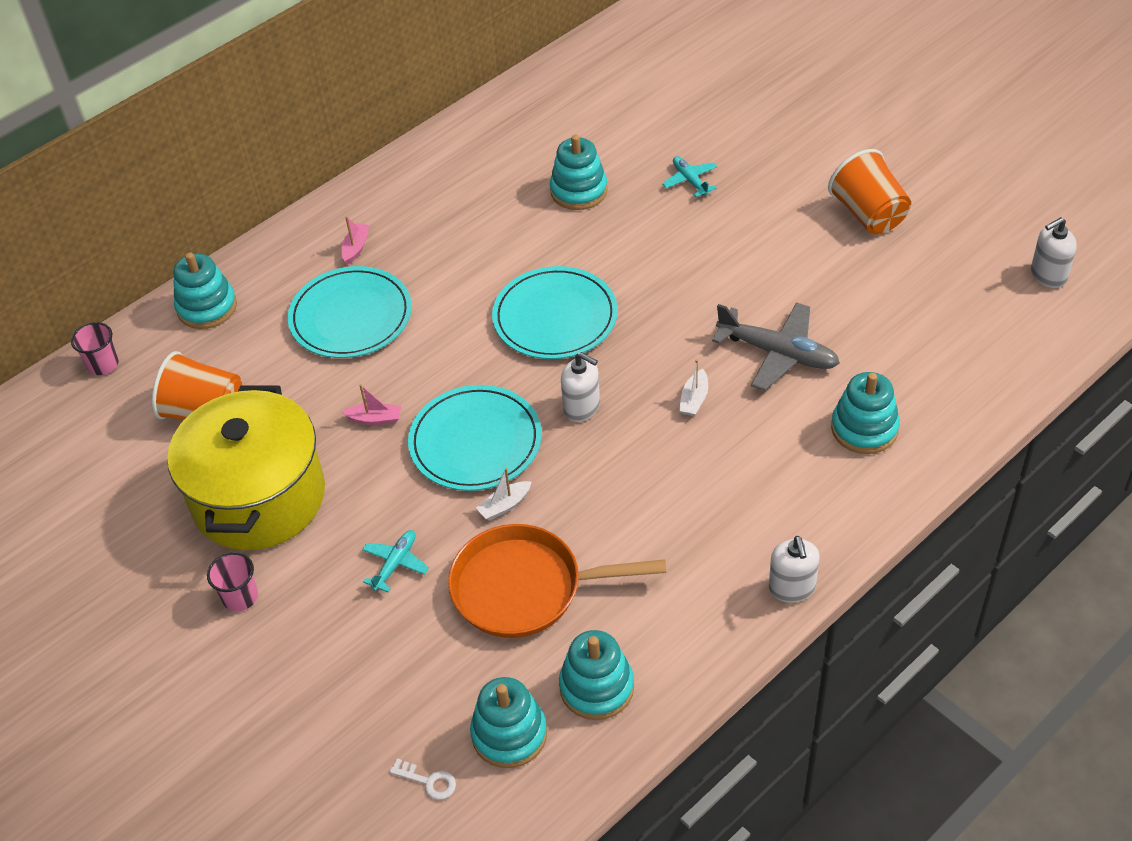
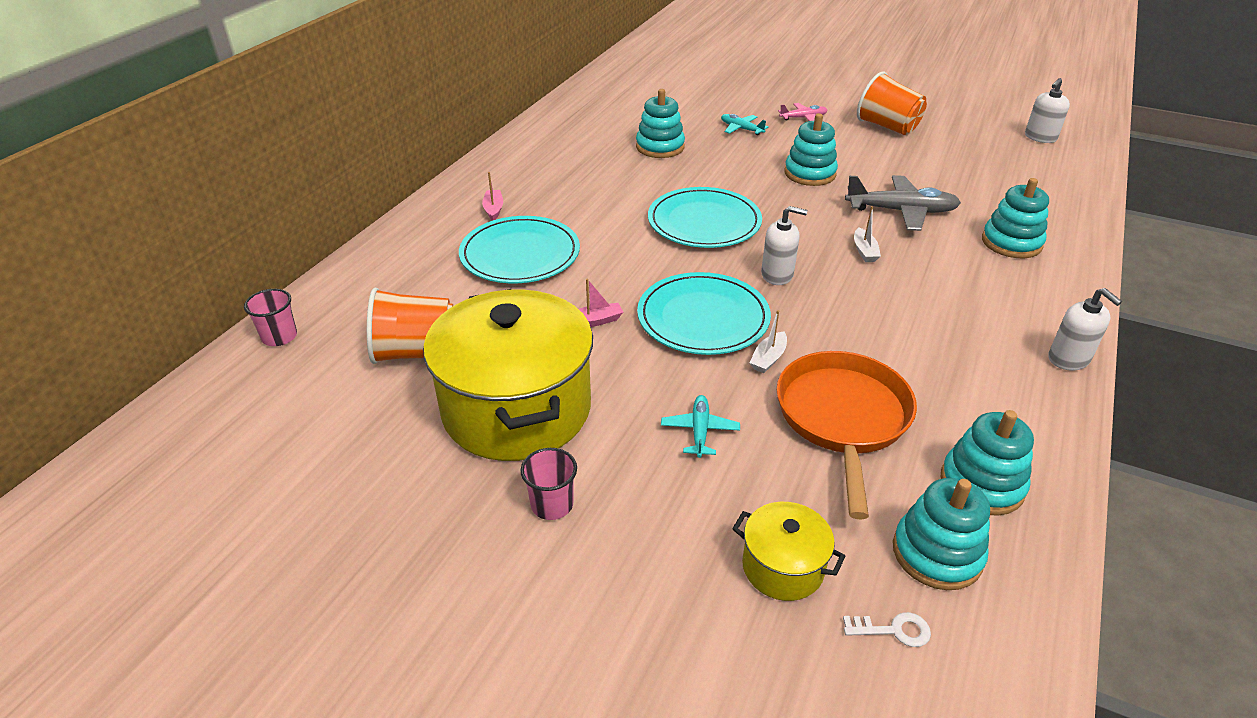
camera: 25 degrees left, 10 degrees down
(207, 307) = (371, 273): turquoise stacking toy -> turquoise stacking toy (810, 173)
(381, 706) = (782, 567): none -> yellow pot
(526, 588) = (842, 418): orange pan -> orange pan turned 120 degrees clockwise
(777, 177) = (803, 118): none -> pink plane

